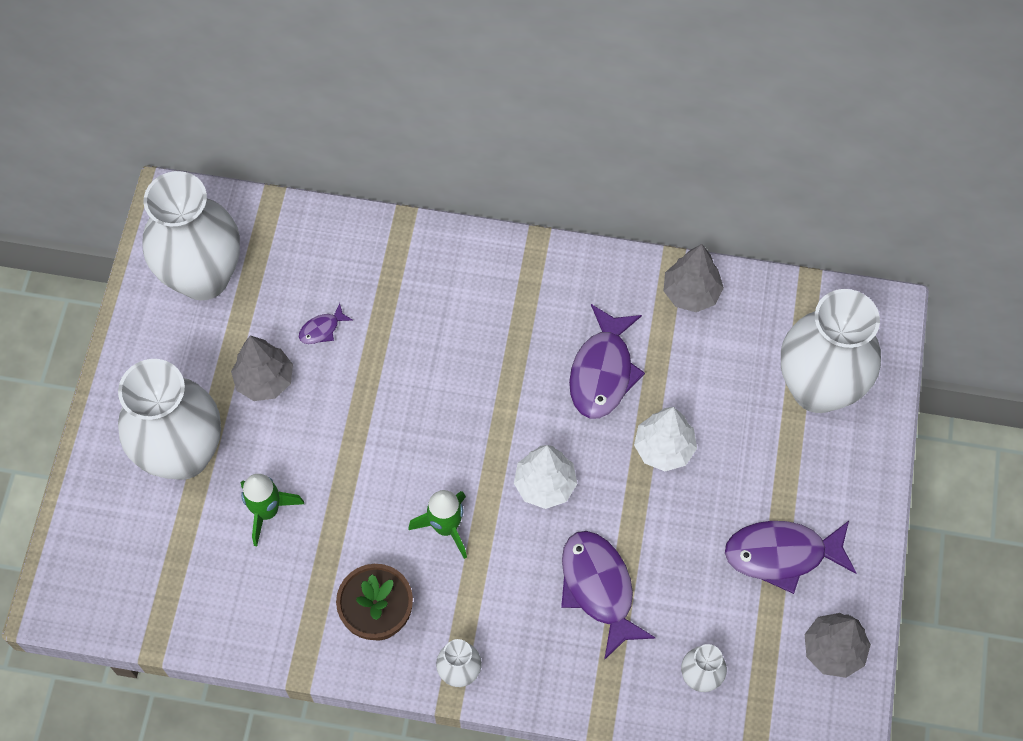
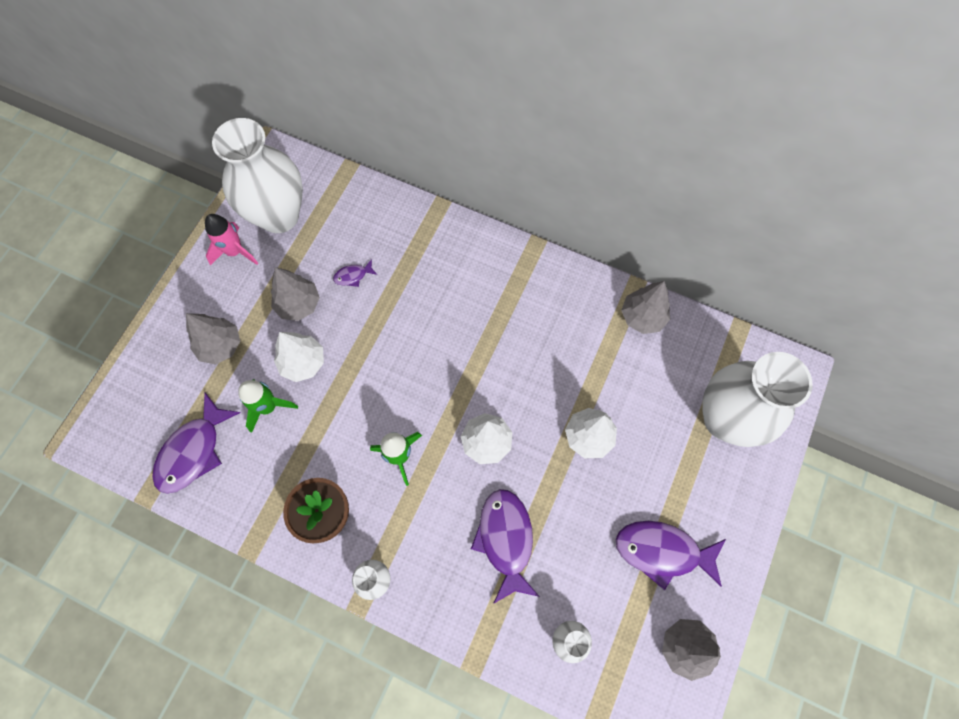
camera: 15 degrees right, 5 degrees up
(161, 335) = (235, 252): none -> pink rocket
(183, 454) = (220, 346): white vase -> grey tree
(293, 448) = (303, 362): none -> white tree
(602, 372) = (556, 362): purple fish -> purple fish (193, 451)

